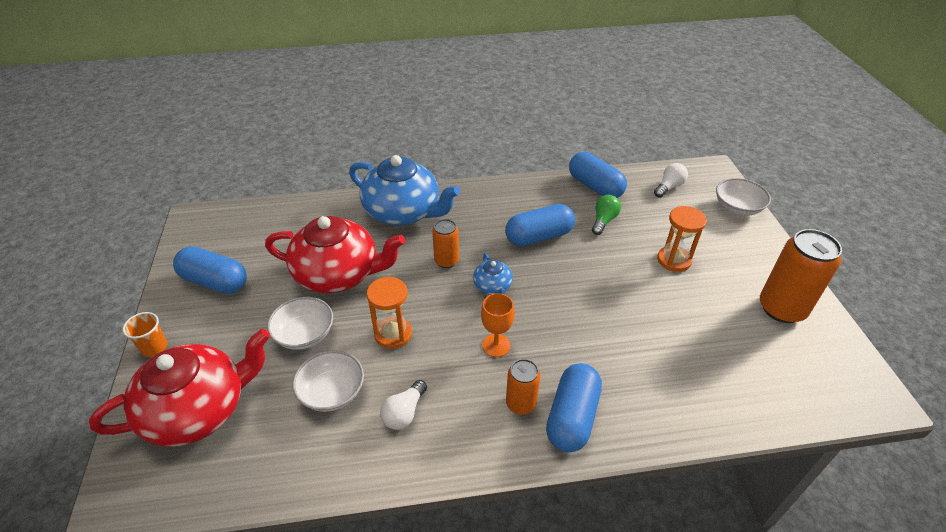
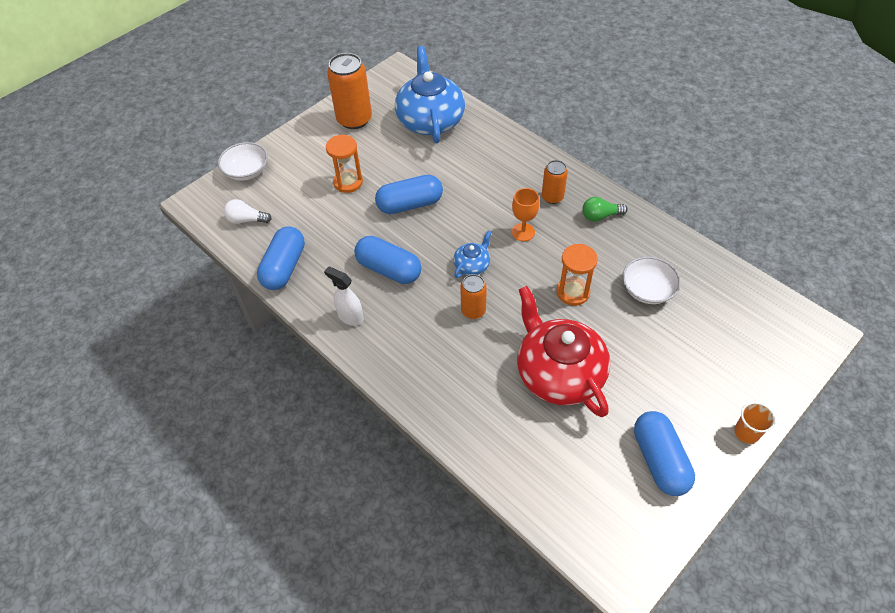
camera: 125 degrees left, 10 degrees up
(198, 410) = (741, 351): red teapot -> none
(304, 334) = (629, 344): white bowl -> none
(403, 212) = (442, 387): blue teapot -> blue teapot (430, 120)
(404, 412) = (618, 244): white light bulb -> none
(512, 198) = (350, 317): none -> white spray bottle
(572, 417) = (537, 172): blue capsule -> blue capsule (410, 204)
(603, 221) = (332, 240): green light bulb -> green light bulb (600, 216)

